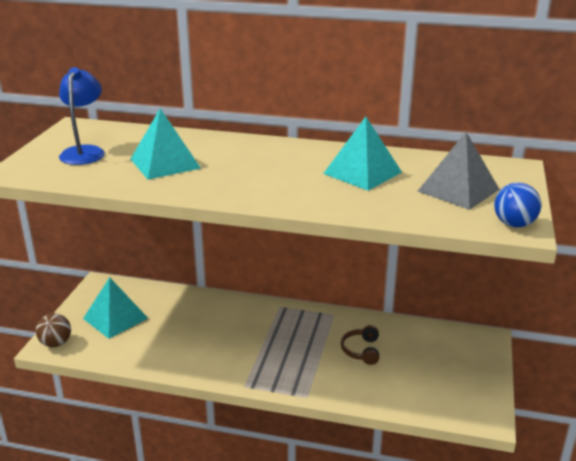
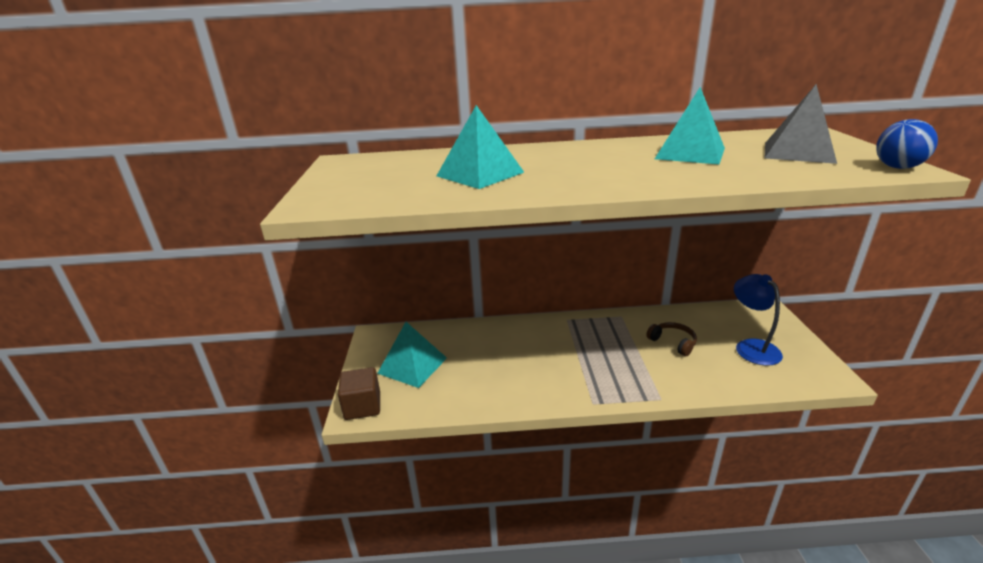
camera: 15 degrees left, 0 degrees up
(56, 343) = (362, 406): brown ball -> brown cube
(85, 152) = (376, 177): blue lamp -> blue lamp (751, 347)
(361, 350) = (673, 343): brown headphones -> brown headphones turned 150 degrees clockwise

